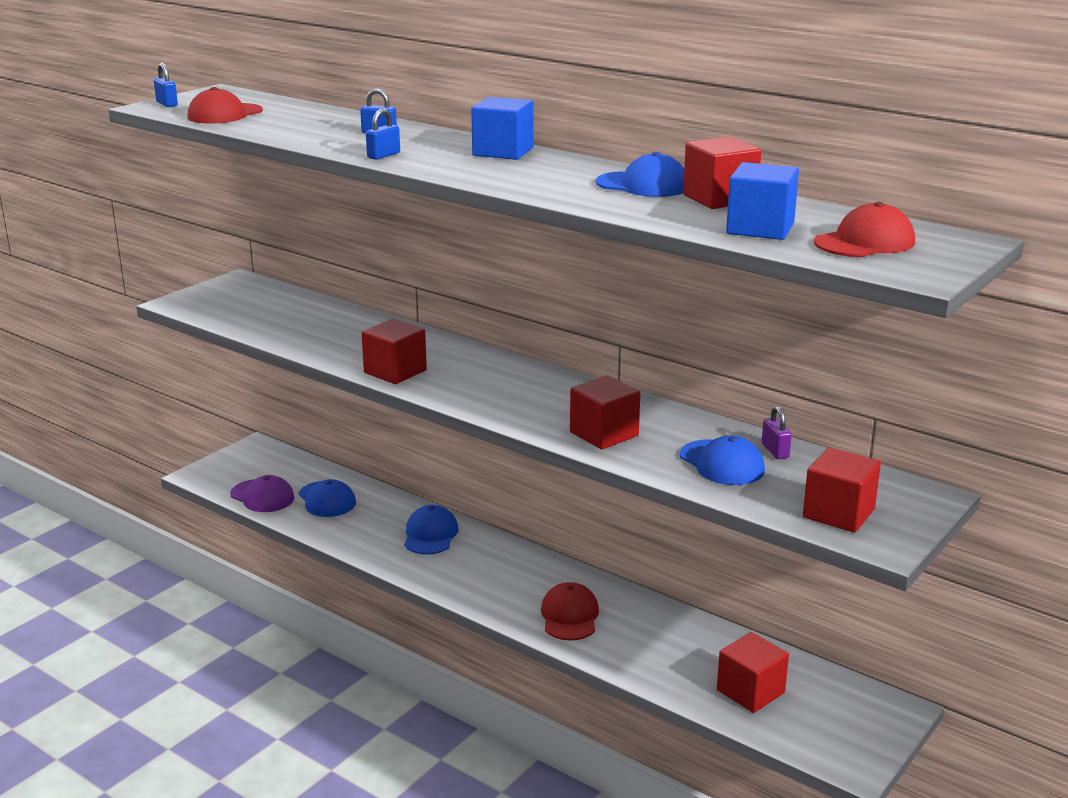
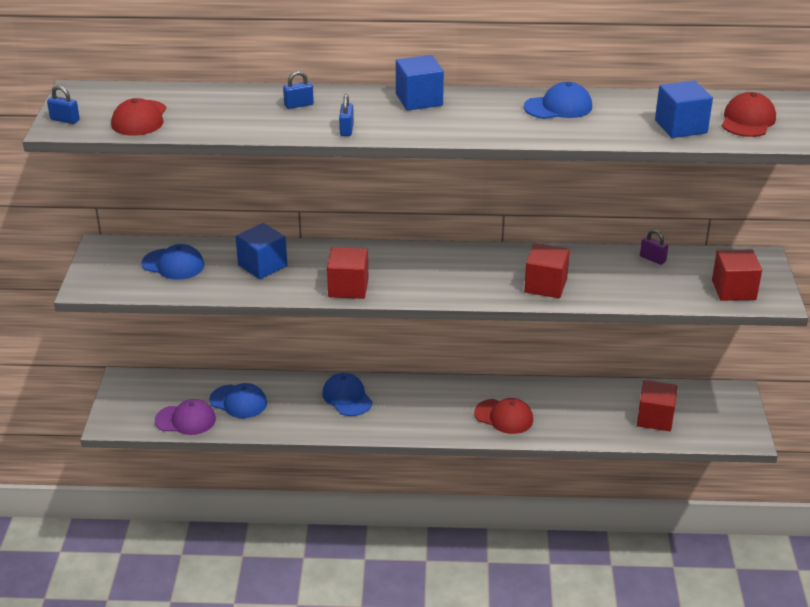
camera: 35 degrees left, 10 degrees up
(346, 331) = (262, 265): none -> blue cube
(569, 616) = (504, 417): red cap -> red cap turned 150 degrees clockwise
(719, 199) = (620, 106): red cube -> none
(722, 463) = (636, 280): blue cap -> blue cap (173, 264)

